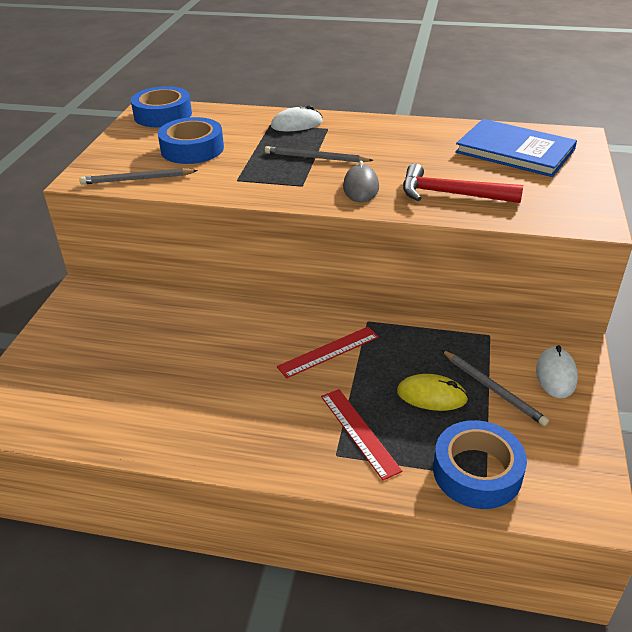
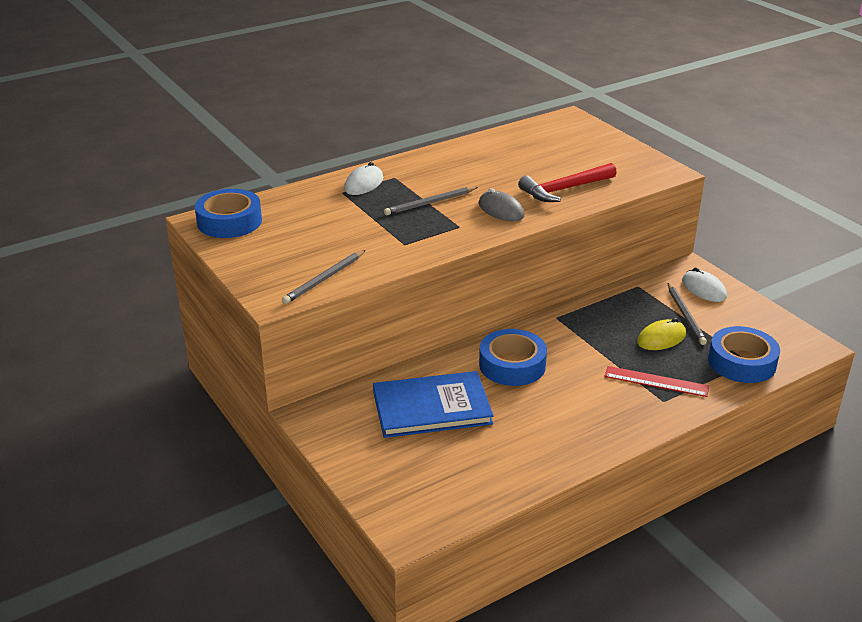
camera: 45 degrees left, 5 degrees down
(192, 149) = (319, 237): blue tape -> blue tape (512, 365)
(328, 352) = (564, 349): red ruler -> none
(493, 389) = (685, 315): grey pencil -> grey pencil turned 75 degrees clockwise
(515, 151) = (551, 143): blue book -> blue book (431, 407)

